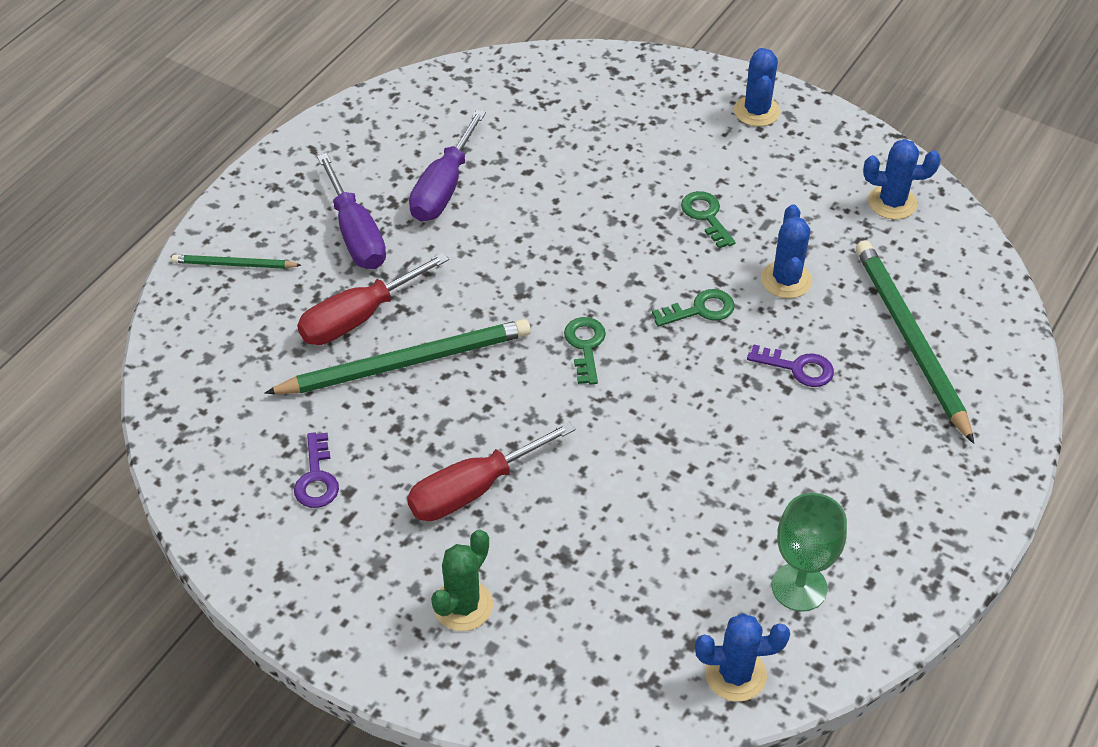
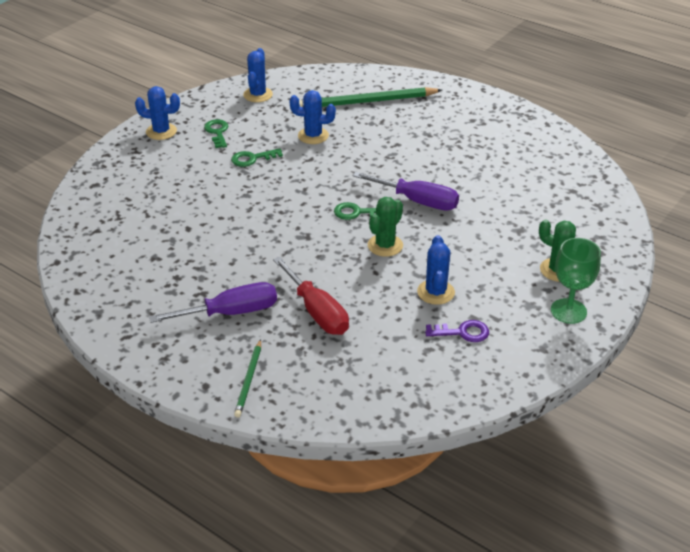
camera: 85 degrees left, 10 degrees down
(406, 362) = (362, 289): green pencil -> none
(443, 188) = (193, 268): purple screwdriver -> purple screwdriver (417, 201)
(473, 489) = (471, 263): red screwdriver -> none
(507, 383) = (385, 245): none -> green cactus
(700, 310) = (332, 167): green key -> green key (217, 132)
(735, 674) = (589, 178): blue cactus -> blue cactus (435, 292)
(797, 368) = (382, 139): purple key -> none
(799, 587) = (533, 154): green goblet -> green goblet (568, 311)

